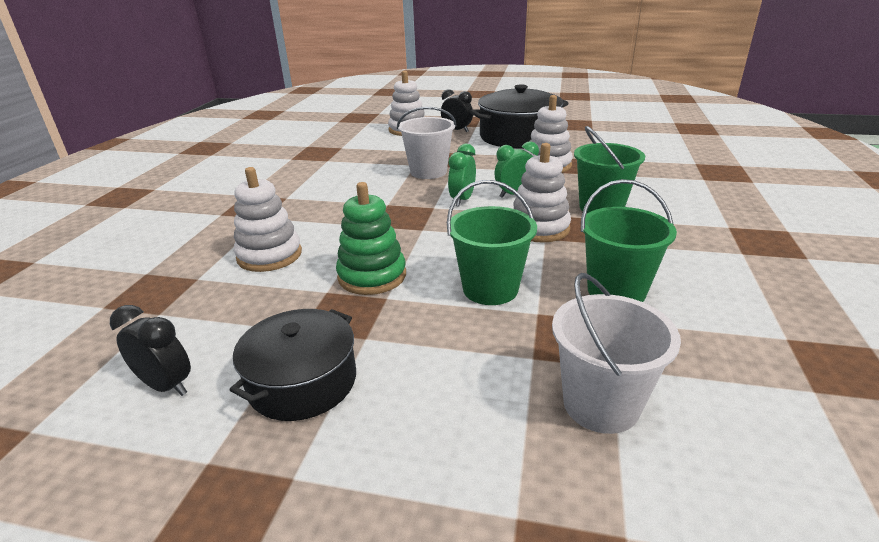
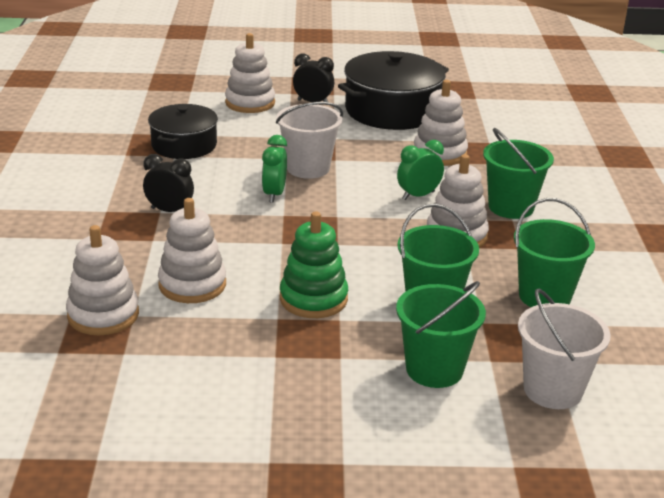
camera: 15 degrees left, 0 degrees up
(166, 386) = (188, 413): black clock -> black clock (169, 211)
(171, 276) = (103, 315): none -> white stacking toy
(302, 382) = (307, 398): black pot -> black pot (184, 145)
(462, 200) = (363, 205): green clock -> green clock (274, 194)
(462, 362) = (434, 369): none -> green bucket

